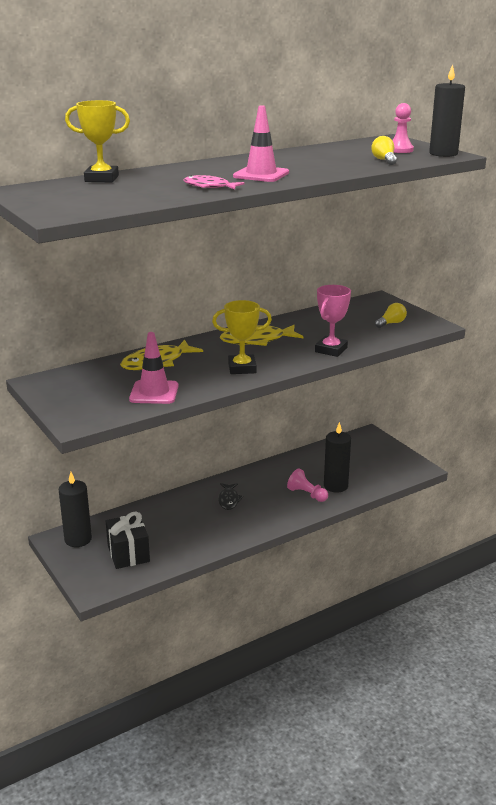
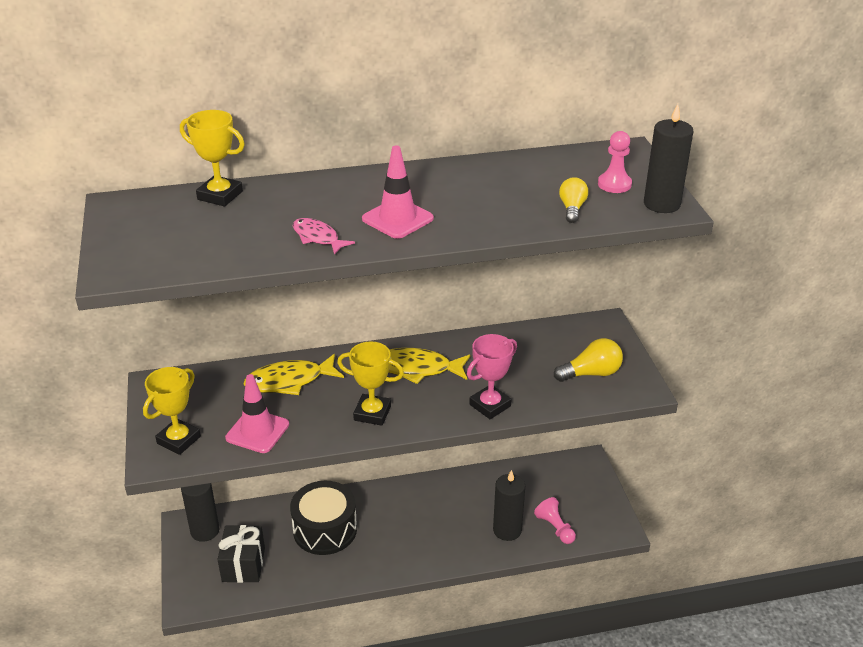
camera: 20 degrees right, 10 degrees up
(88, 408) = (178, 440): none -> yellow trophy
(186, 516) = (325, 529): none -> black drum
(229, 500) = (381, 518): black fish -> none
(307, 494) = (468, 534): pink pawn -> pink pawn (555, 528)
(391, 323) = (591, 373): yellow light bulb -> yellow light bulb, size x1.51

